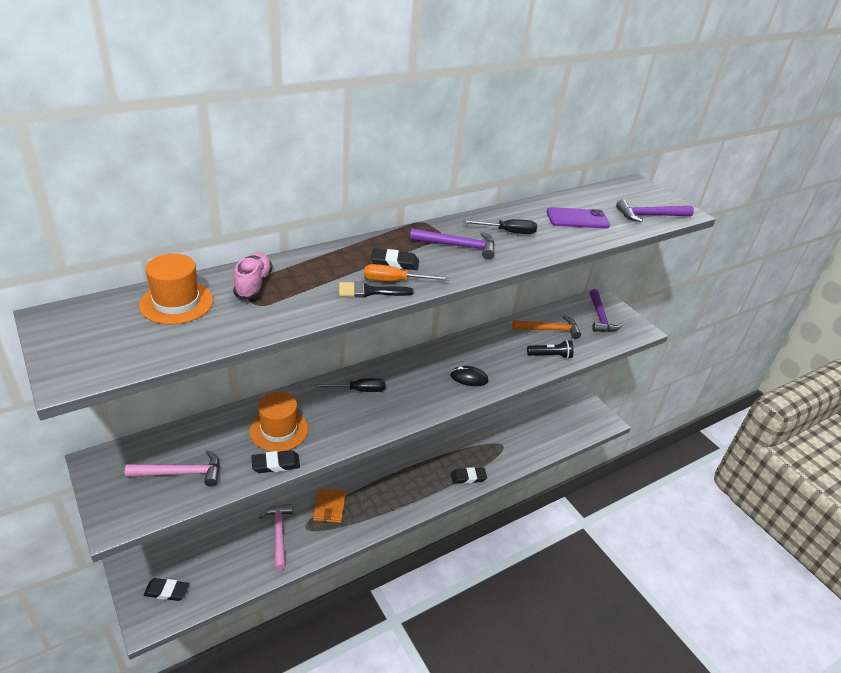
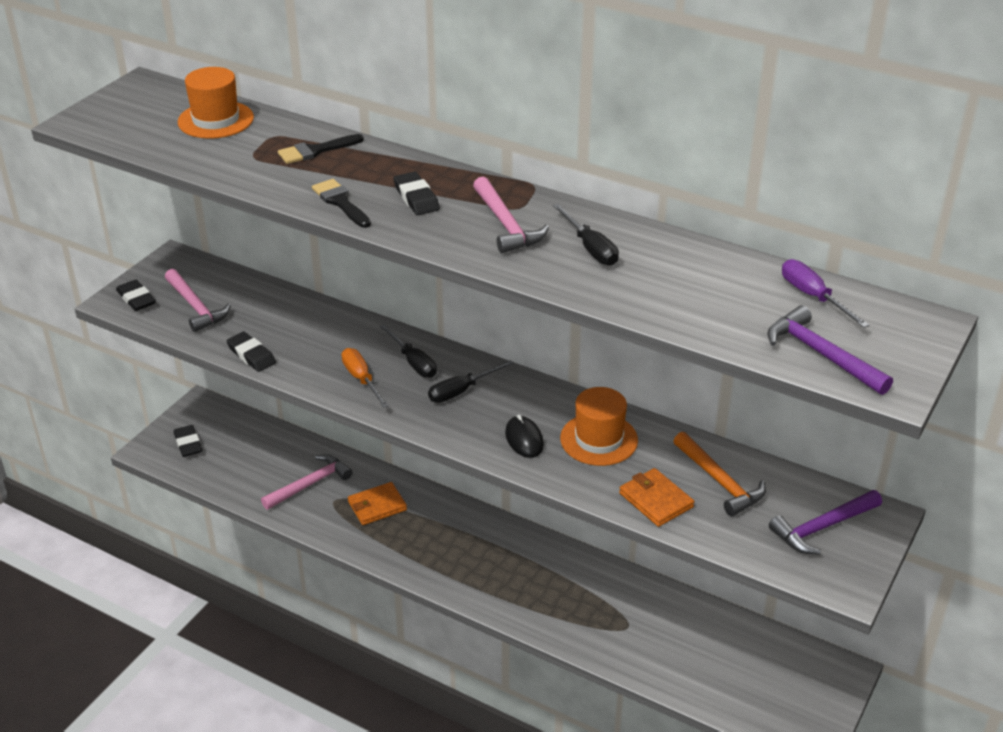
camera: 65 degrees right, 0 degrees up
(253, 284) = (284, 141): pink shoe -> none
(279, 430) = (300, 336): orange hat -> orange hat (599, 439)
(285, 277) = (315, 151): none -> black brush
(395, 281) = (378, 209): orange screwdriver -> orange screwdriver (361, 379)
(405, 383) = (461, 391): none -> black screwdriver
(458, 246) = (506, 225): purple hammer -> pink hammer
(468, 477) = (533, 612): black eraser -> black eraser (136, 299)
(550, 356) = (656, 500): black flashlight -> orange wallet
(577, 219) = (710, 292): purple phone -> none
(600, 198) = (813, 297): none -> purple screwdriver

